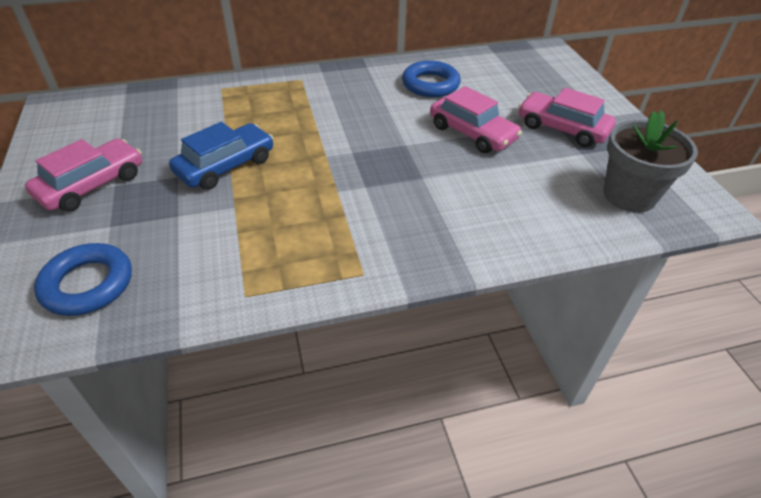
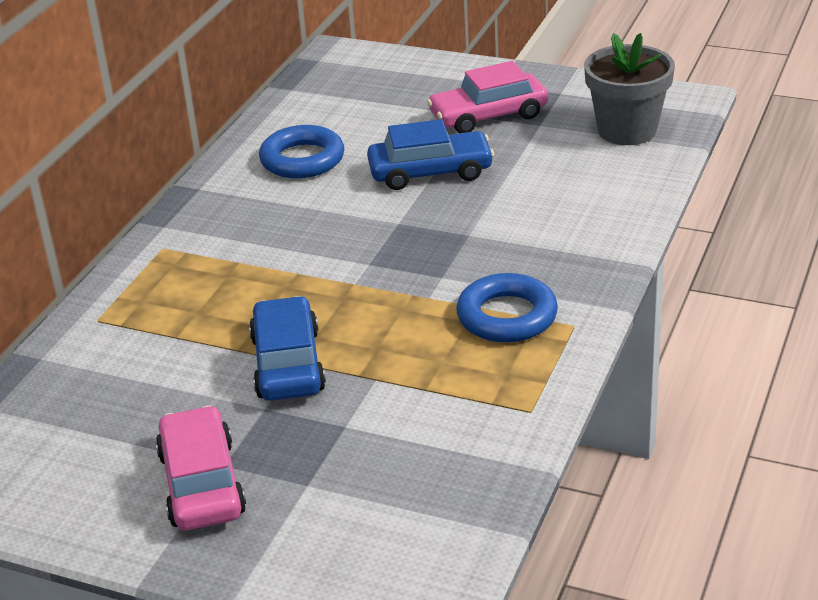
camera: 50 degrees left, 10 degrees down
(88, 284) = (401, 520): blue ring -> blue ring (507, 316)
(472, 133) = (430, 172): pink car -> blue car

